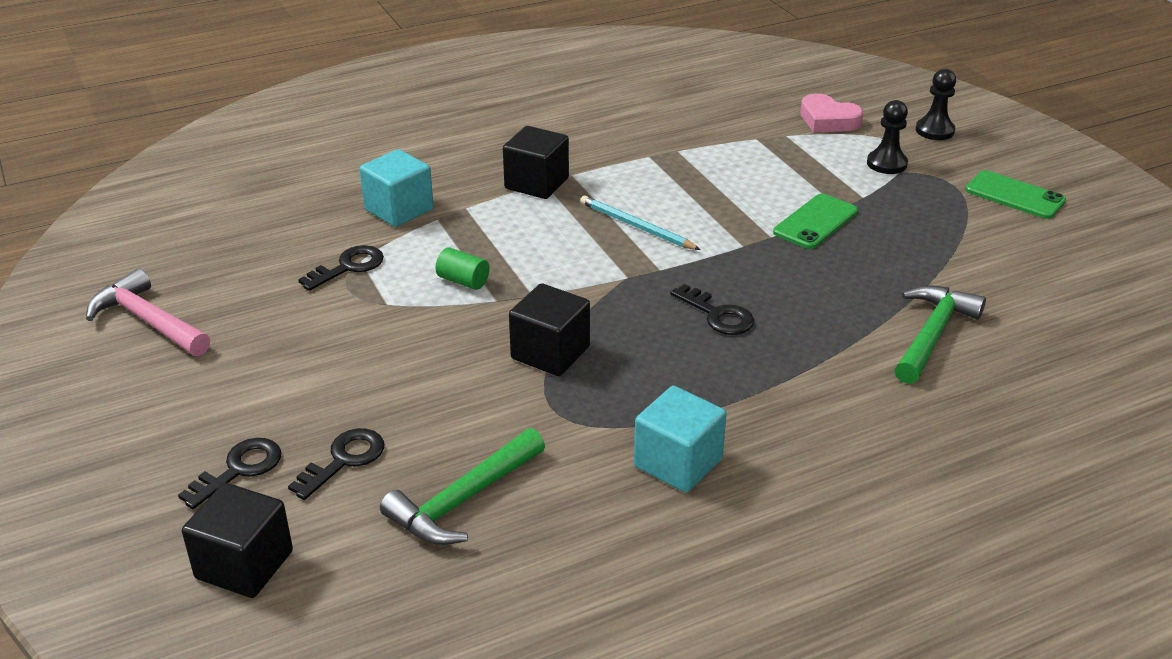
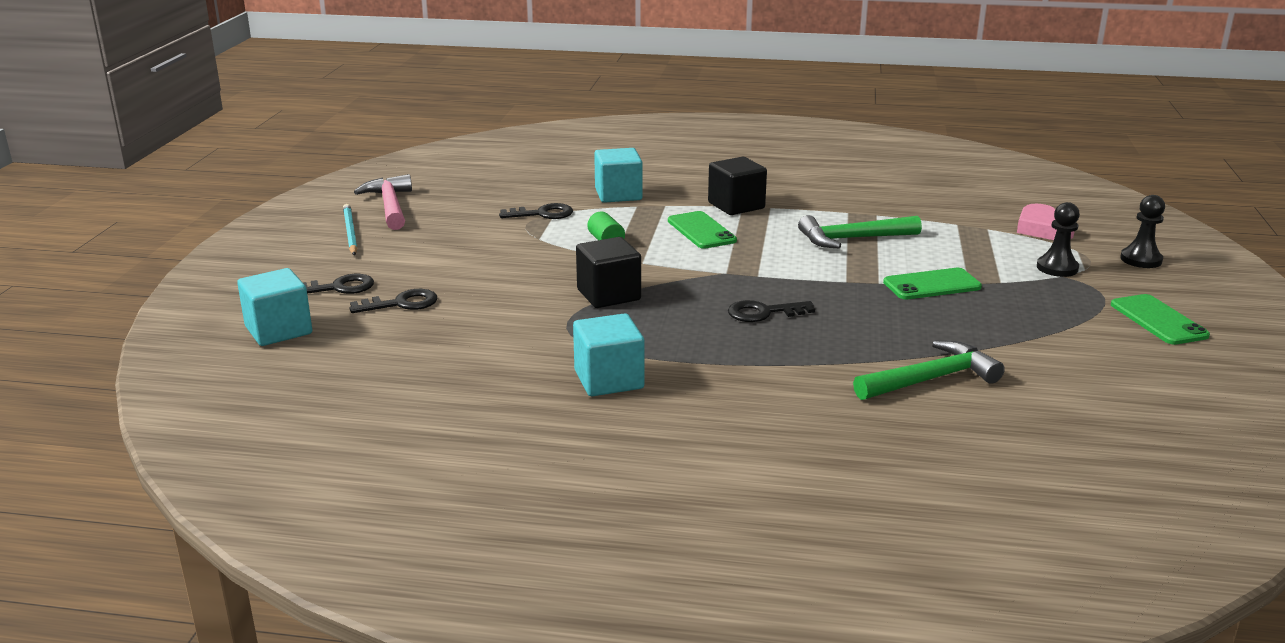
camera: 35 degrees right, 10 degrees down
(244, 565) = (278, 330): black cube -> turquoise cube
(464, 500) = (441, 347): green hammer -> green hammer (853, 239)
(541, 230) = (701, 231): none -> green phone
(636, 226) = (776, 247): turquoise pencil -> turquoise pencil (350, 232)
(717, 315) = (763, 313): black key -> black key turned 90 degrees clockwise

